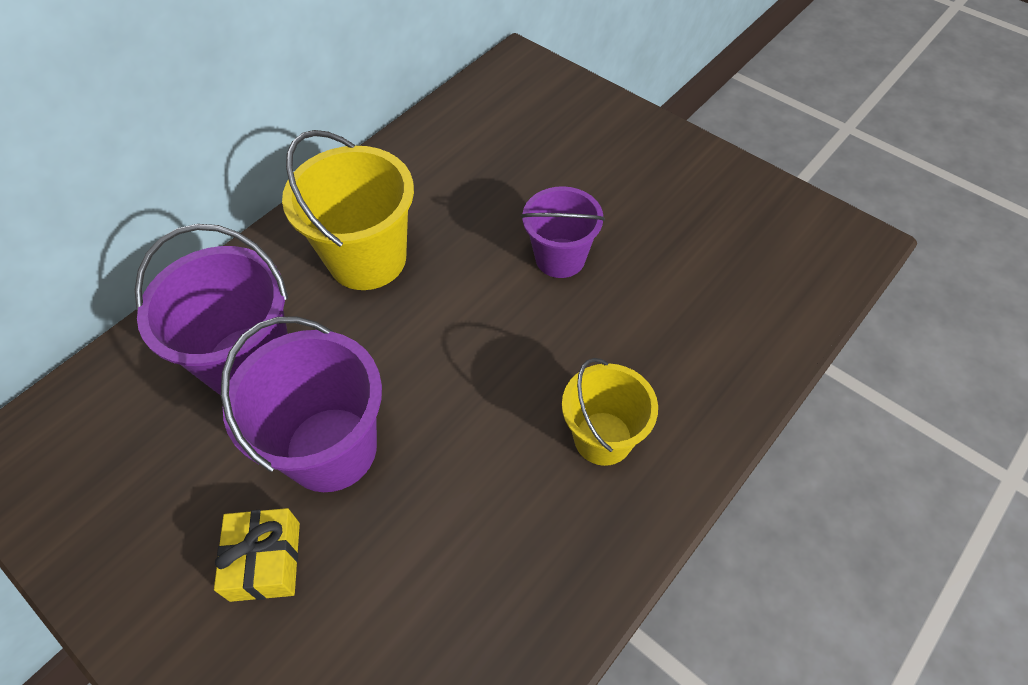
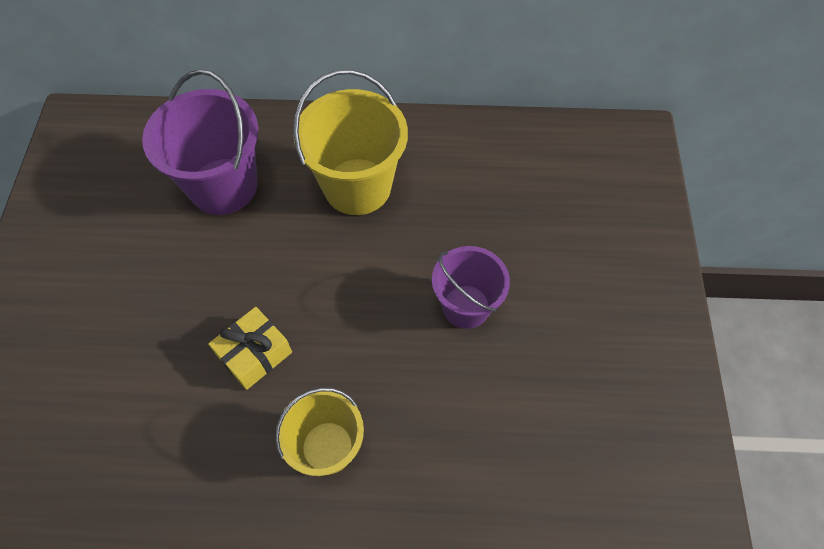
camera: 50 degrees right, 5 degrees up
(265, 561) = (97, 305): yellow gift -> yellow gift (254, 354)
(331, 449) = (196, 281): purple bucket -> none

